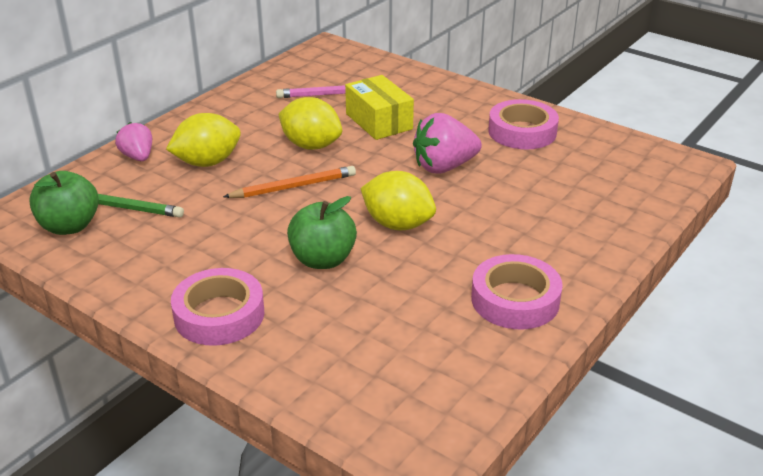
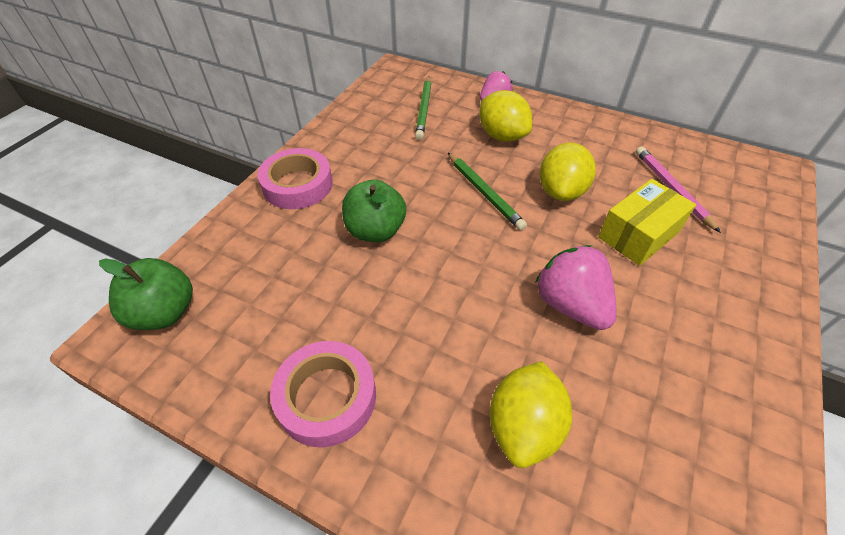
camera: 80 degrees right, 15 degrees up
(69, 226) = (394, 94): green apple -> green apple (165, 312)
(294, 187) = (484, 193): orange pencil -> green pencil
(398, 224) = (444, 277): yellow lemon -> yellow lemon (523, 426)
(522, 132) = (703, 386): pink tape -> none

